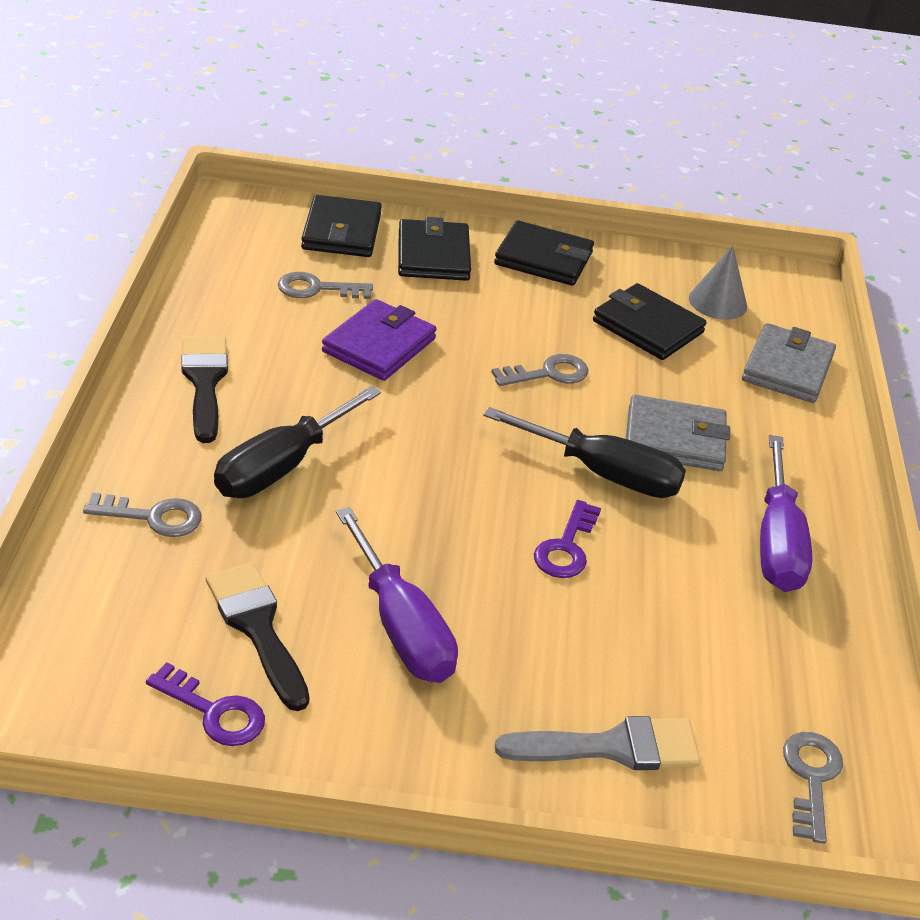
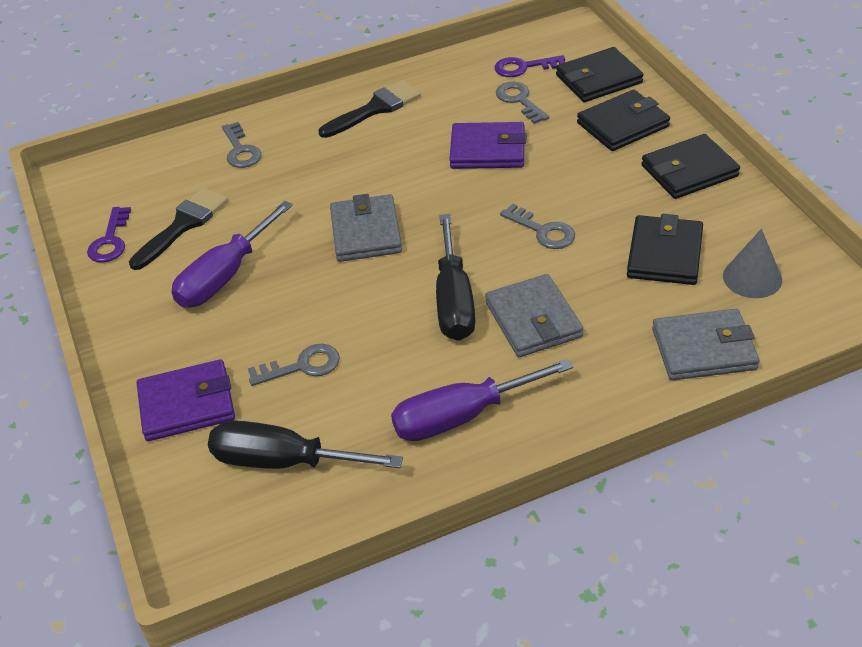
camera: 70 degrees right, 5 degrees up
(281, 466) = (326, 170): black screwdriver -> black screwdriver (283, 461)
(432, 485) = (366, 232): none -> grey wallet
(543, 258) = (689, 171): black wallet -> black wallet turned 75 degrees clockwise
(566, 547) = (358, 313): purple key -> purple key (524, 67)
(612, 747) = (187, 404): grey brush -> purple wallet
(811, 778) = (223, 513): grey key -> grey key (302, 366)

